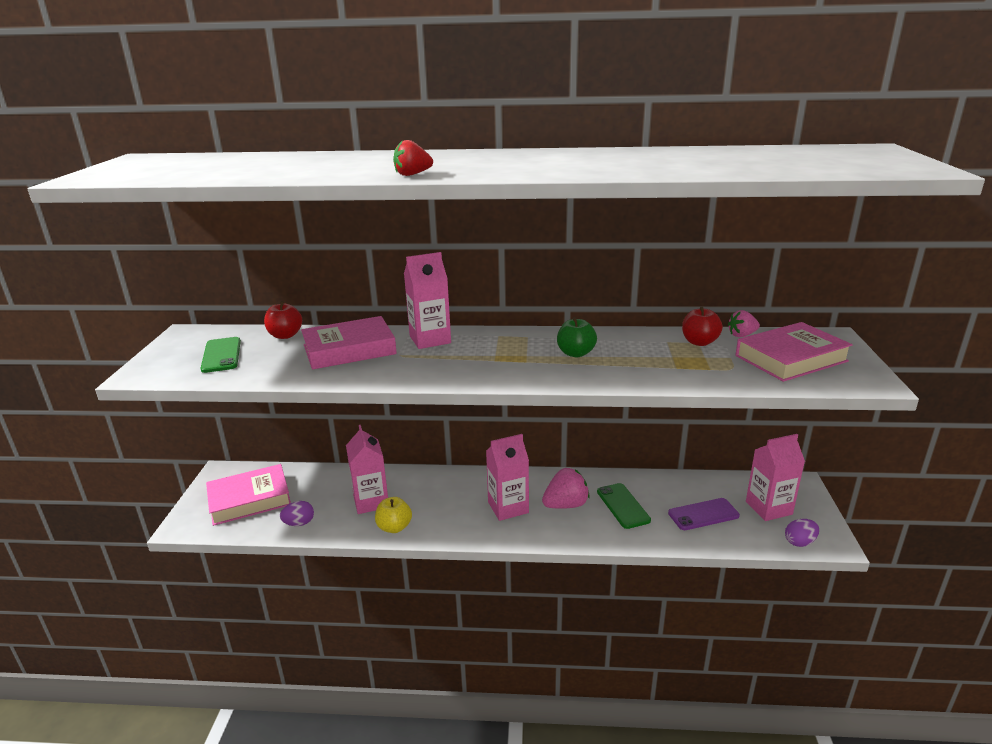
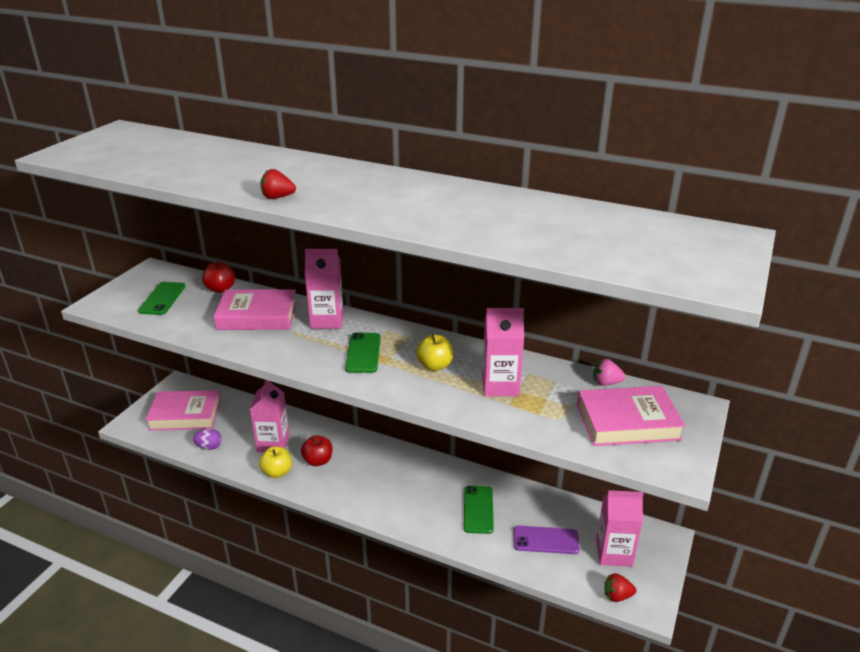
camera: 20 degrees right, 5 degrees up
(494, 357) = (363, 353): none -> green phone
(508, 507) = (378, 481): pink carton -> pink carton (500, 385)
(566, 505) = (428, 493): pink strawberry -> none
(575, 353) = (435, 366): green apple -> yellow apple
(699, 342) = (557, 381): red apple -> red apple (318, 461)
(799, 542) = (617, 596): purple egg -> red strawberry

